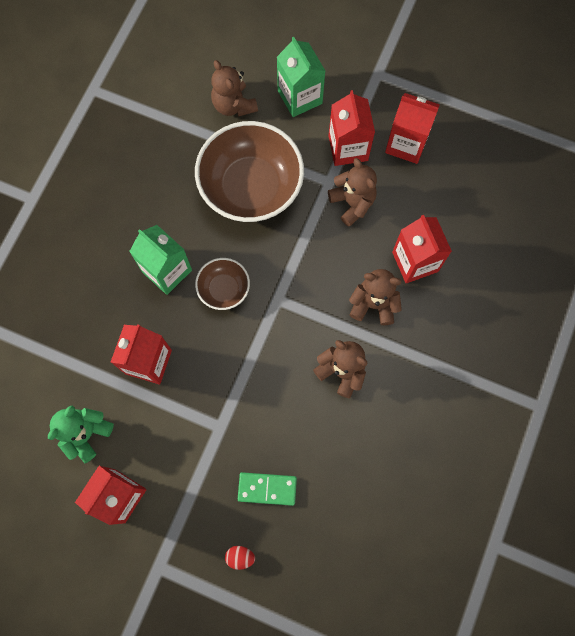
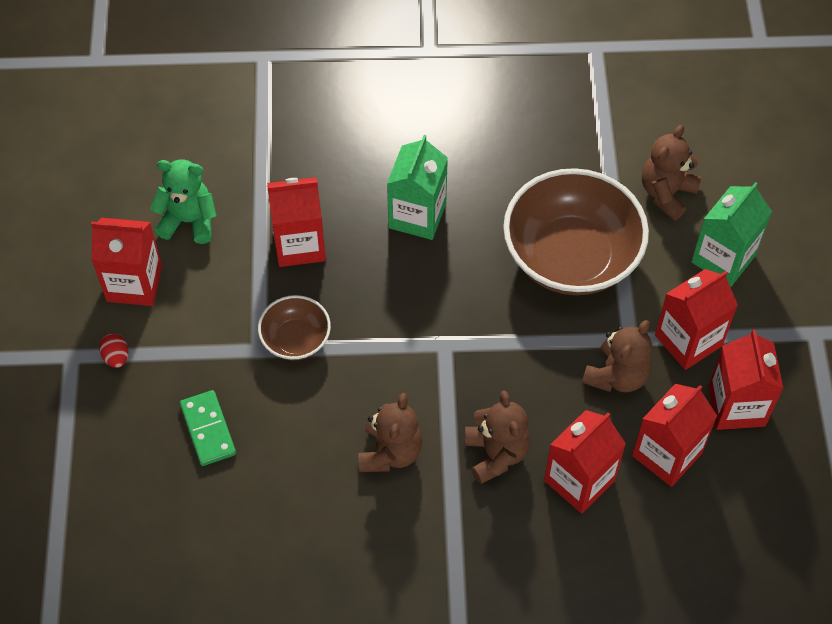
camera: 65 degrees right, 15 degrees down
(224, 289) = (426, 282): brown bowl -> brown bowl (296, 339)
(240, 557) = (117, 434): red egg -> red egg (116, 357)
(420, 201) = (667, 454): none -> red carton

